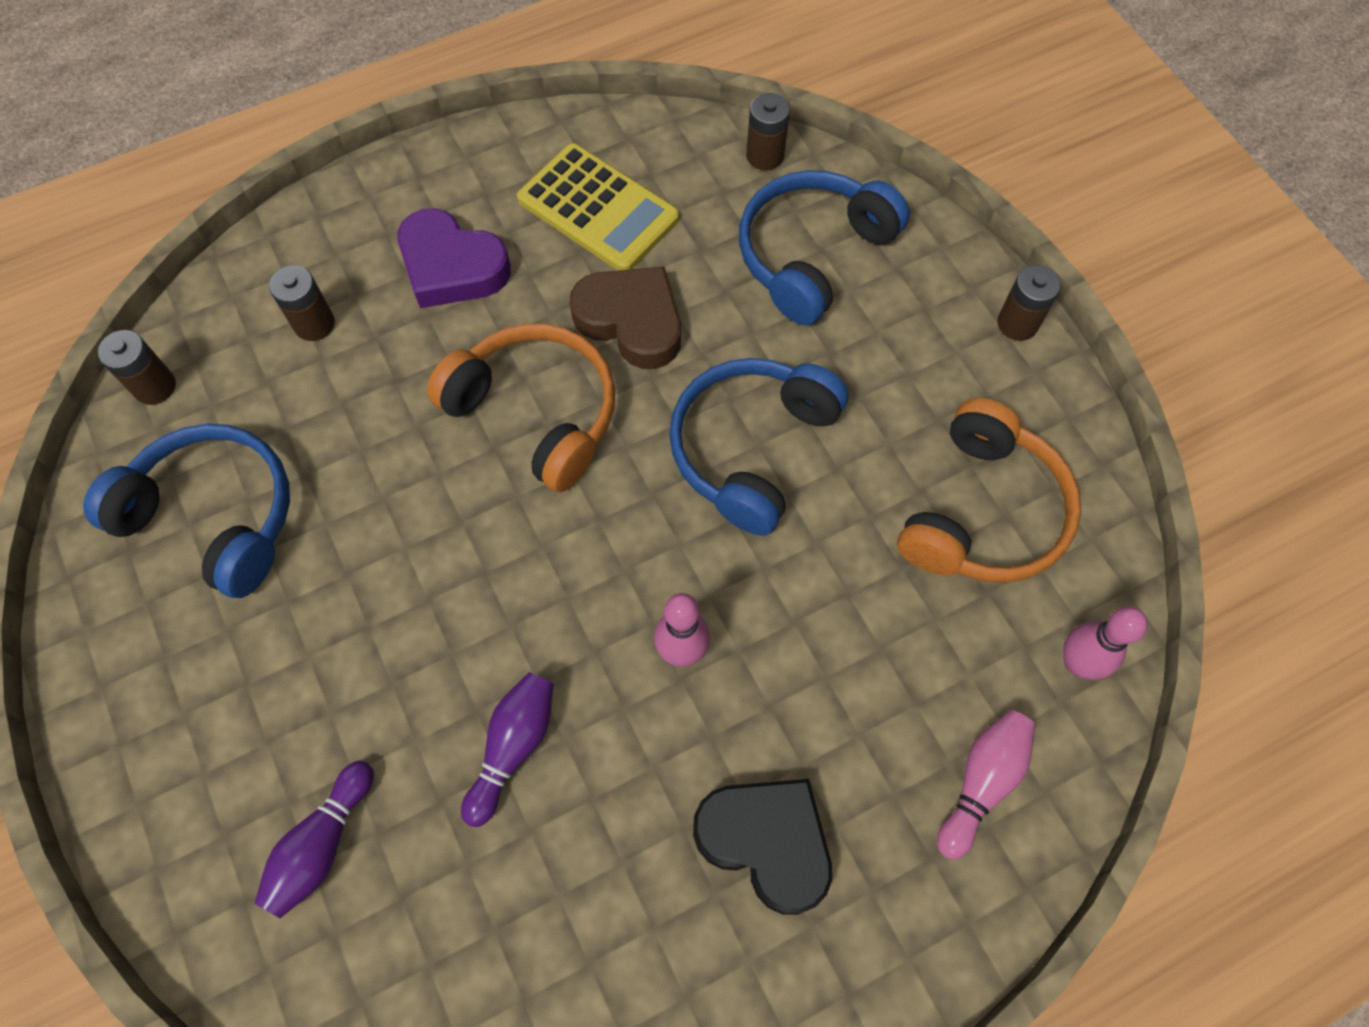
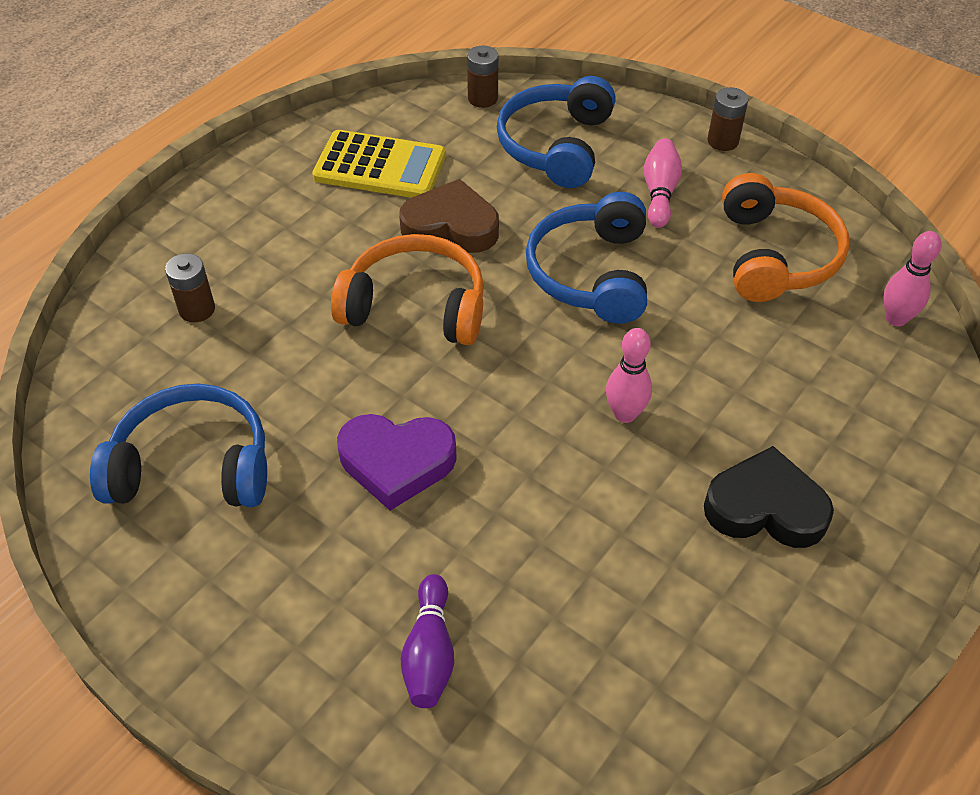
camera: 25 degrees left, 15 degrees down
(155, 387) = (82, 397): brown battery -> none
(452, 267) = (287, 237): purple heart -> purple heart (397, 462)
(513, 747) = (540, 525): purple bowling pin -> none
(981, 782) = (884, 412): pink bowling pin -> pink bowling pin (659, 193)

